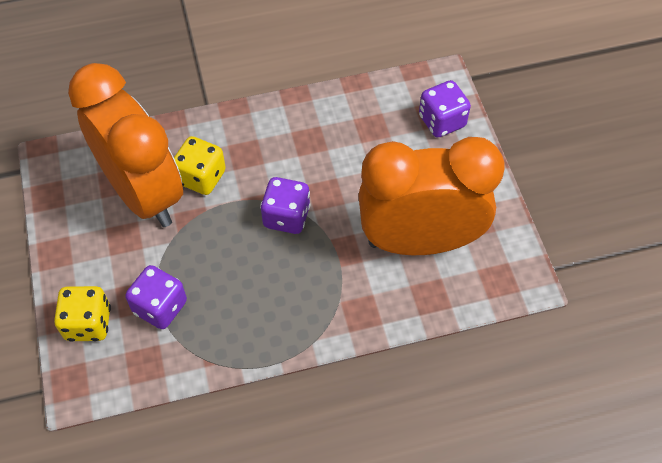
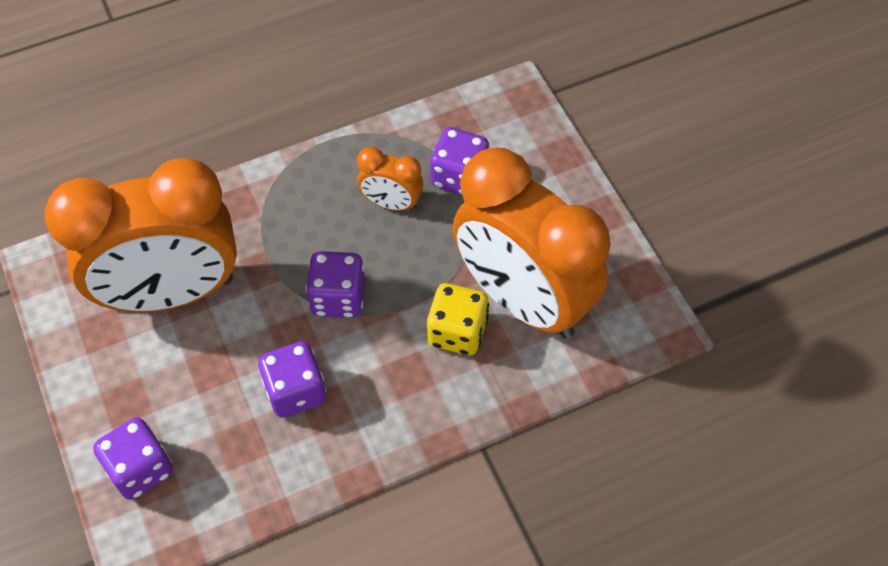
camera: 170 degrees right, 0 degrees up
(88, 323) = (530, 150): yellow dice -> none
(226, 291) = (391, 203): none -> orange clock
(329, 154) = (295, 391): none -> purple dice

